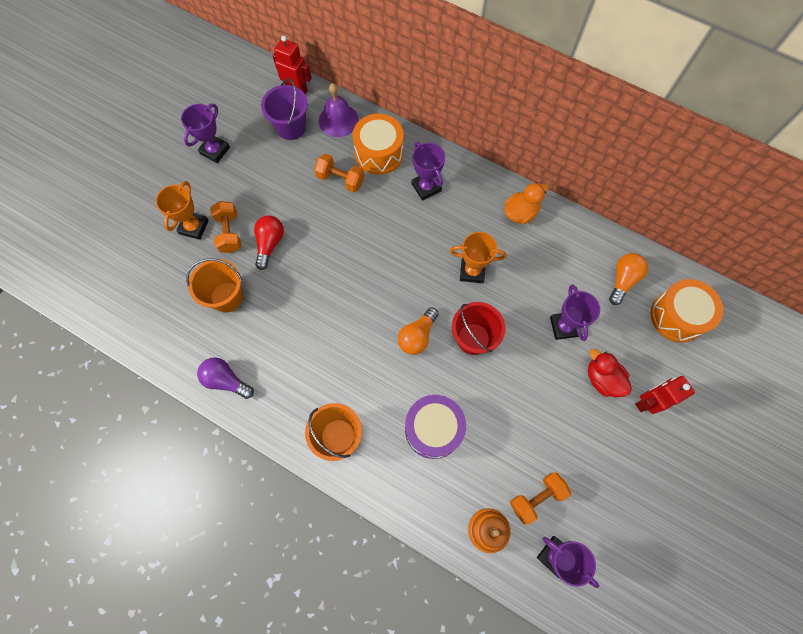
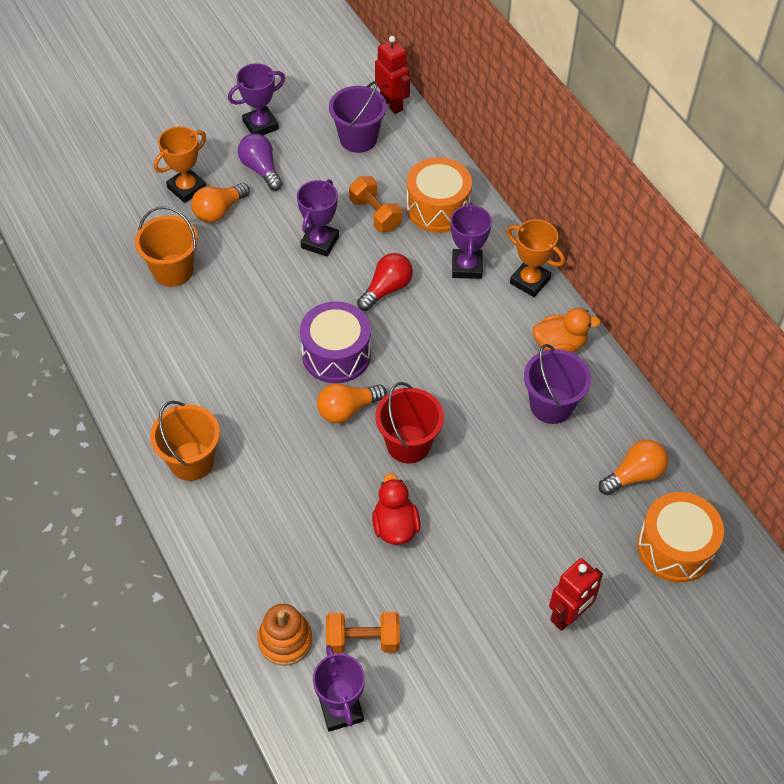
camera: 30 degrees right, 15 degrees down
(226, 380) = (116, 348): purple light bulb -> purple light bulb (261, 169)
(229, 233) = (219, 211): orange dumbbell -> orange light bulb
(270, 244) = (253, 241): red light bulb -> red light bulb (386, 289)
(338, 120) = (416, 154): purple bell -> none
(433, 429) = (298, 509): purple drum -> purple drum (336, 354)
(472, 271) = (457, 376): orange trophy -> orange trophy (530, 281)
(543, 259) = (551, 405): none -> purple bucket
(564, 326) = (524, 486): purple trophy -> purple trophy (320, 242)
(602, 379) = (531, 564): red duck -> red duck (395, 526)
(647, 401) = (568, 616): red robot -> red robot turned 135 degrees clockwise

